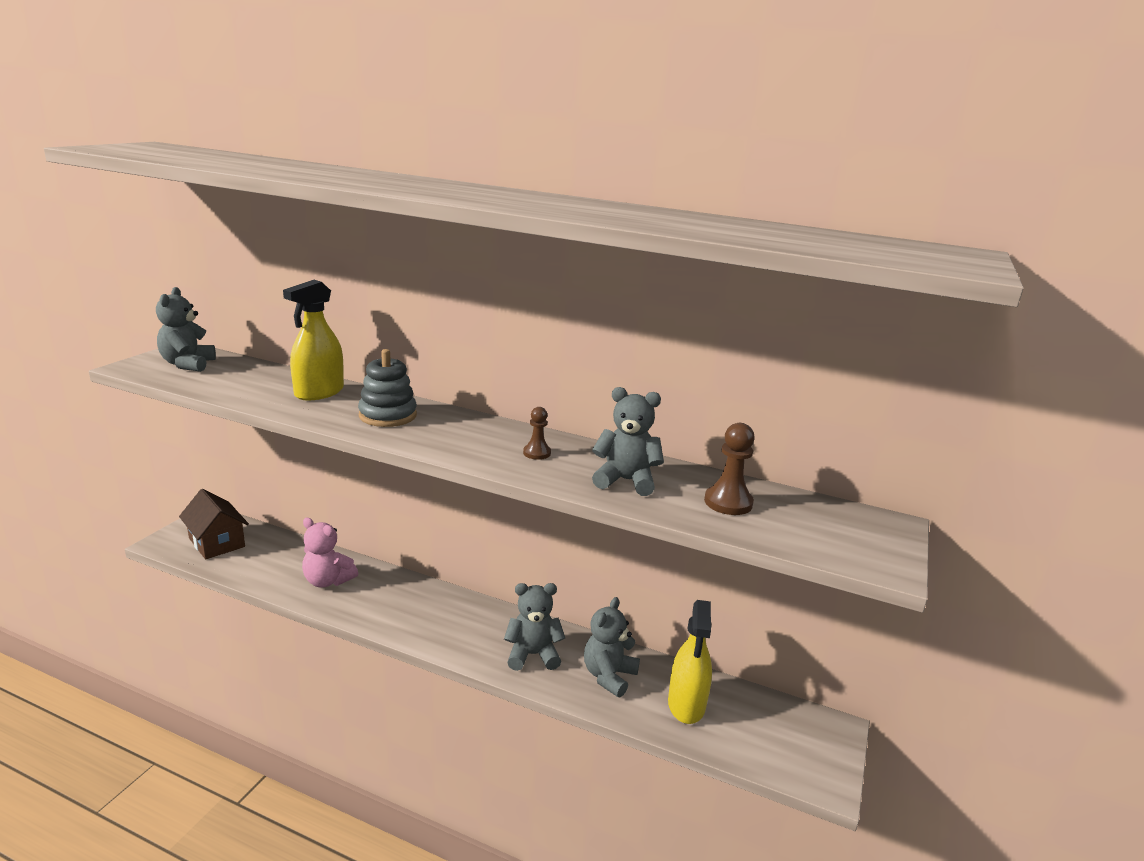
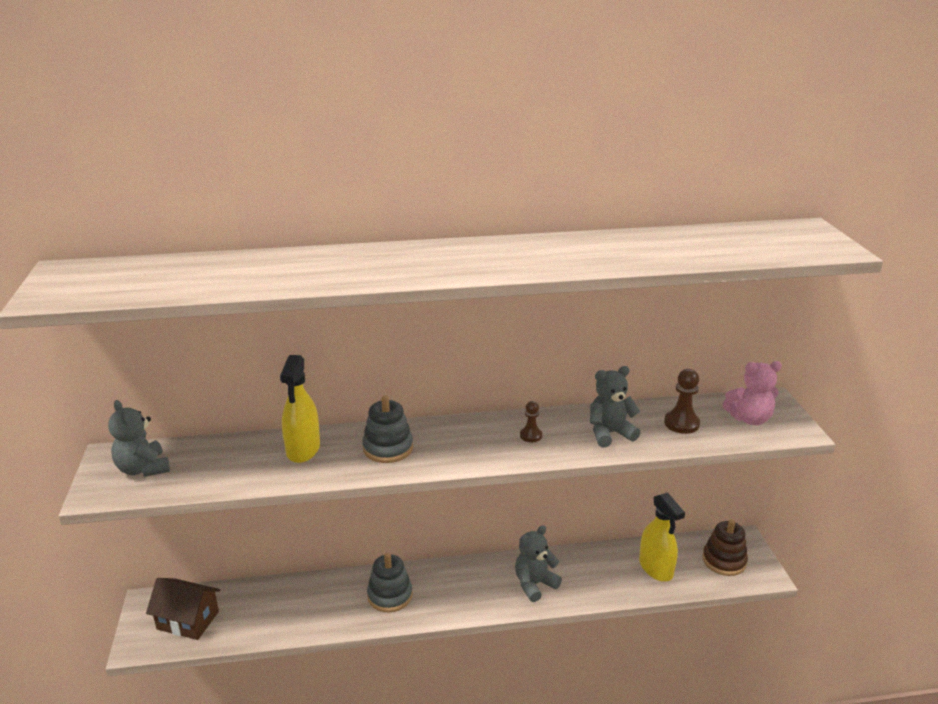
camera: 30 degrees left, 5 degrees up
(327, 581) = (326, 605): pink teddy bear -> pink teddy bear (749, 419)
(387, 599) = (390, 596): none -> grey stacking toy
(609, 676) = (595, 573): grey teddy bear -> none
(783, 738) = (724, 561): none -> brown stacking toy

